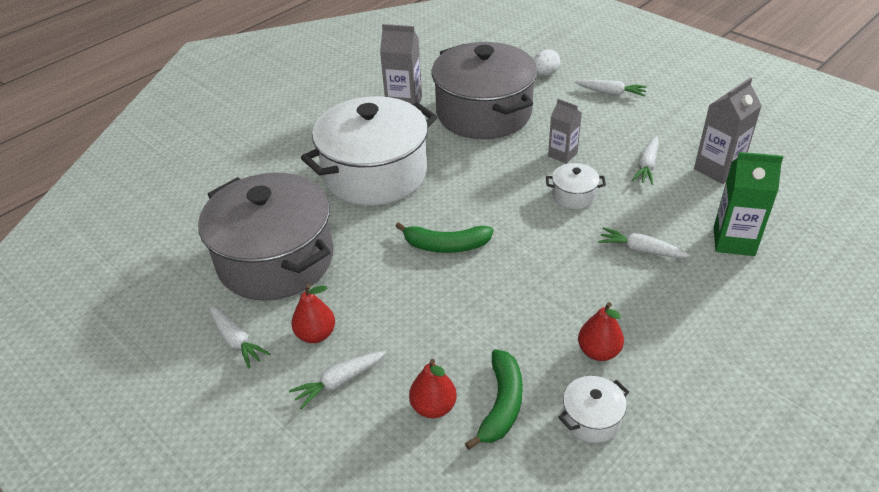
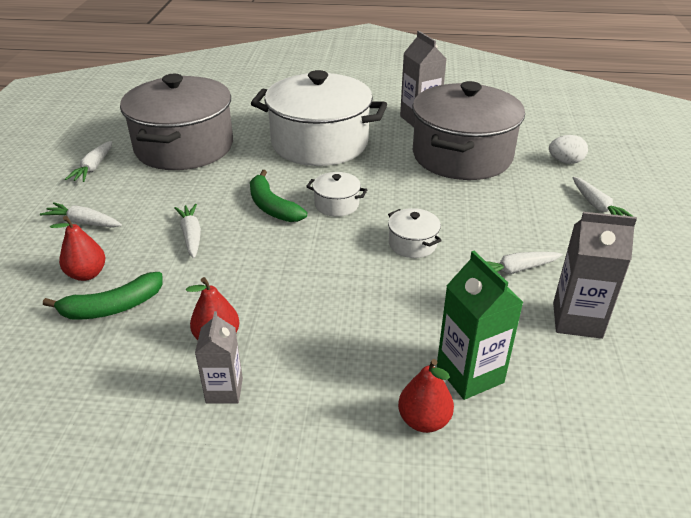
camera: 50 degrees right, 5 degrees down
(316, 334) = (123, 193): red pear -> red pear (424, 420)
(562, 154) = (462, 216): grey carton -> grey carton (224, 390)
(591, 419) = (129, 365): white pot -> white pot (336, 204)
(641, 250) = (382, 313): white carrot -> white carrot (191, 235)

